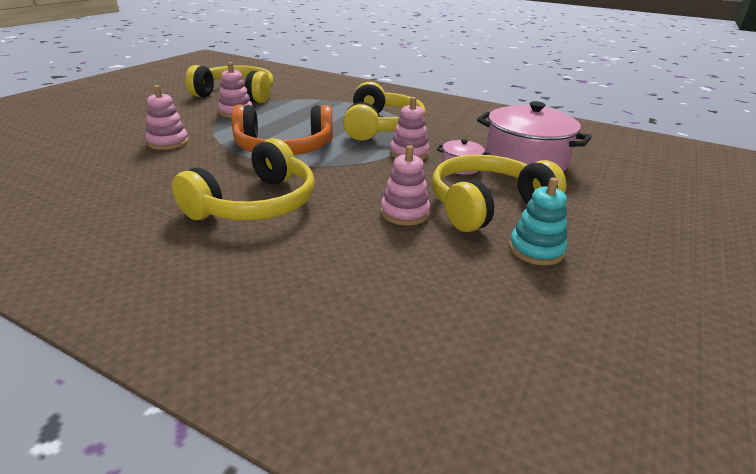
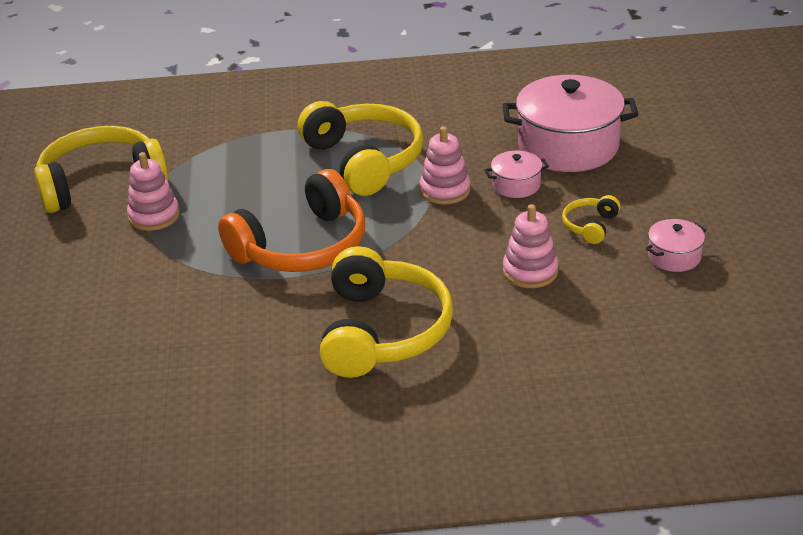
camera: 30 degrees left, 5 degrees up
(168, 142) = (155, 302): pink stacking toy -> none
(487, 205) = (590, 226): yellow headphones -> yellow headphones, size x0.44
(536, 250) = (674, 257): turquoise stacking toy -> pink pot

